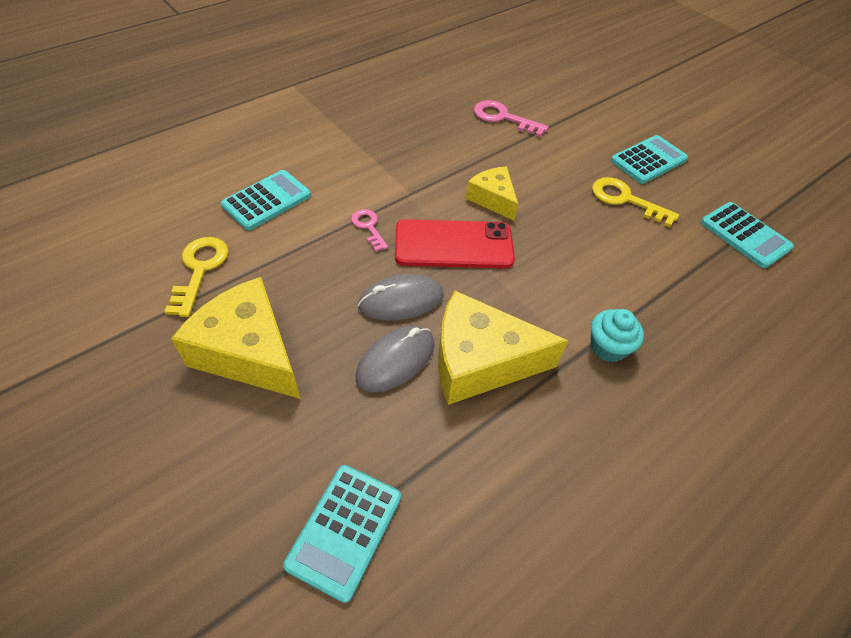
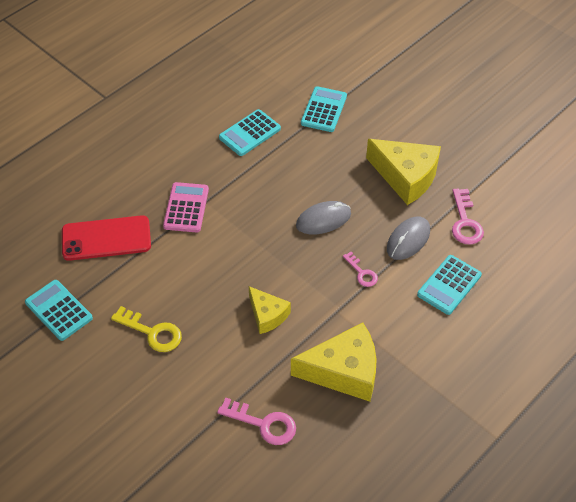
camera: 175 degrees right, 0 degrees up
(199, 270) = (465, 222): yellow key -> pink key
(395, 360) = (318, 183): grey mouse -> grey mouse (408, 240)
(453, 245) = (294, 267): red phone -> red phone (106, 238)
(480, 361) = (267, 189): yellow cheese -> yellow cheese (343, 371)
(608, 347) = (186, 208): turquoise cupcake -> pink calculator
(648, 160) = (120, 386): turquoise calculator -> turquoise calculator (250, 133)

